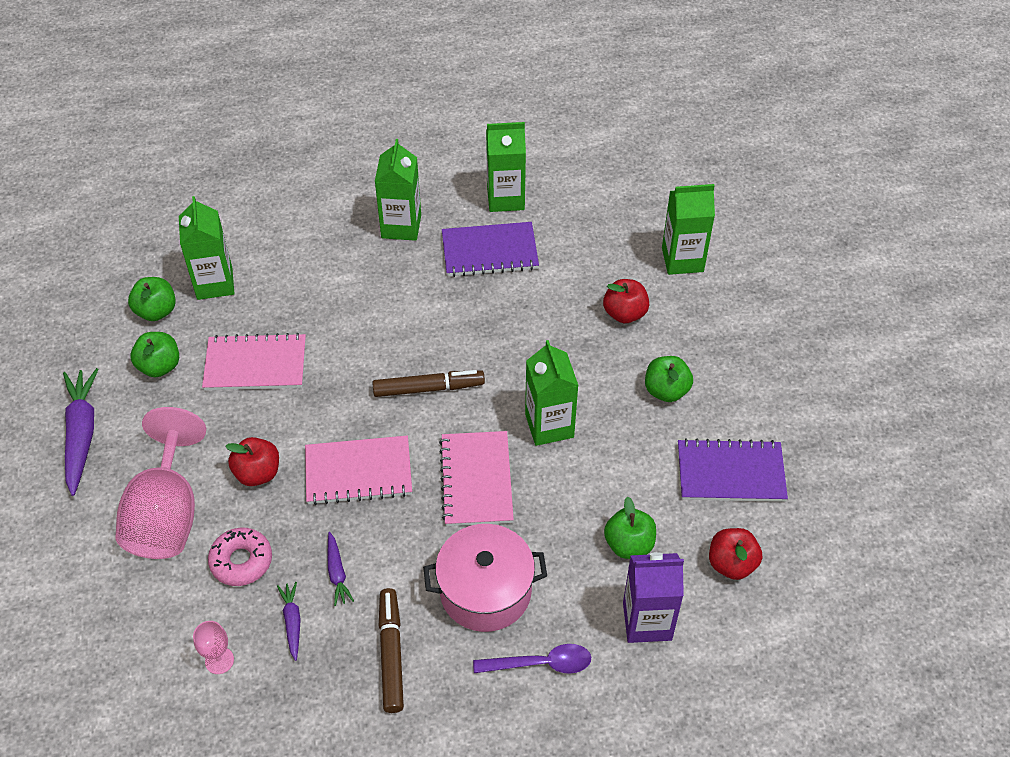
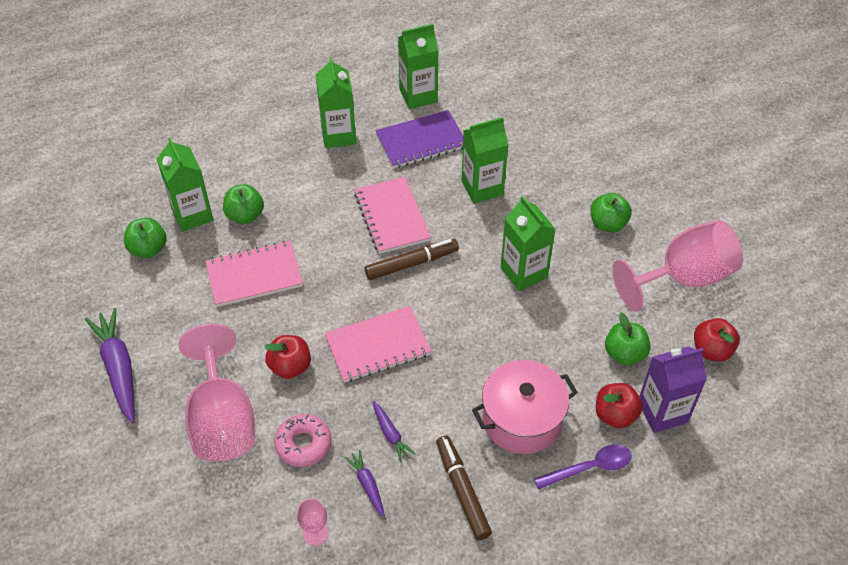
camera: 15 degrees left, 0 degrees up
(159, 366) = (169, 295): green apple -> green apple (245, 215)
(476, 480) = (480, 330): pink notebook -> pink notebook (391, 217)
(624, 313) = (551, 169): red apple -> red apple (615, 415)
(682, 259) = (581, 117): green carton -> green carton (482, 188)
(730, 472) = (683, 278): purple notebook -> pink goblet

